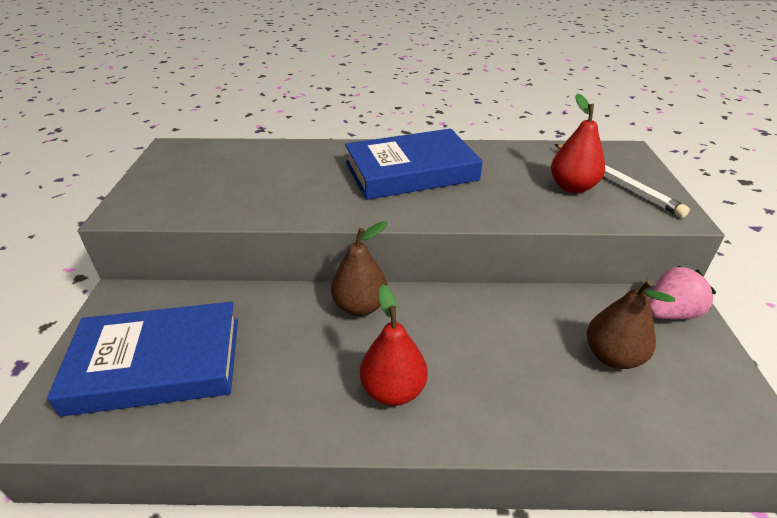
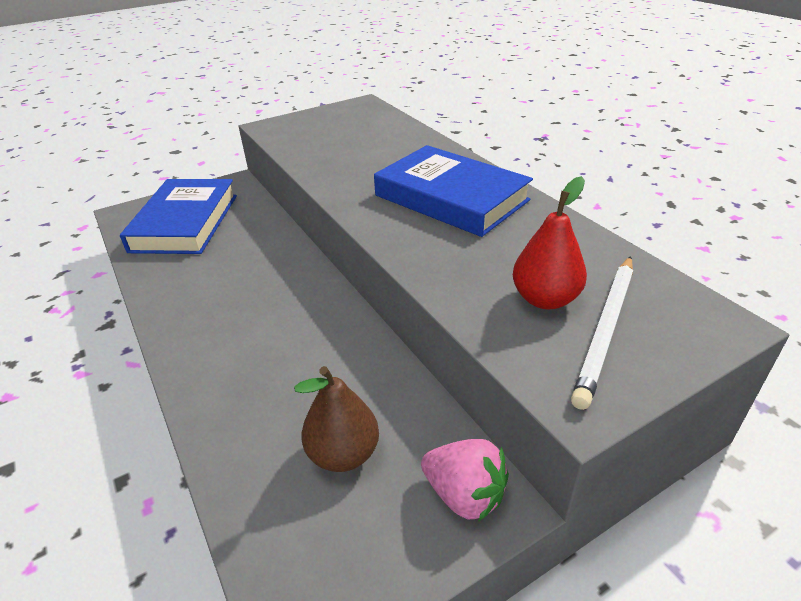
camera: 60 degrees right, 0 degrees up
(157, 364) = (185, 223): blue book -> blue book turned 45 degrees clockwise
(360, 306) = (298, 273): brown pear -> none
(393, 390) = (214, 325): red pear -> none

